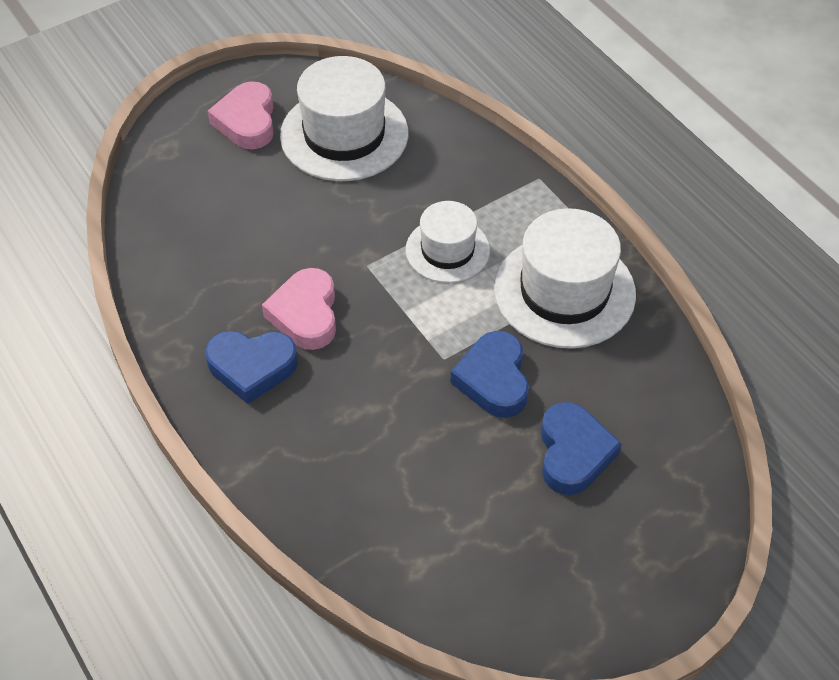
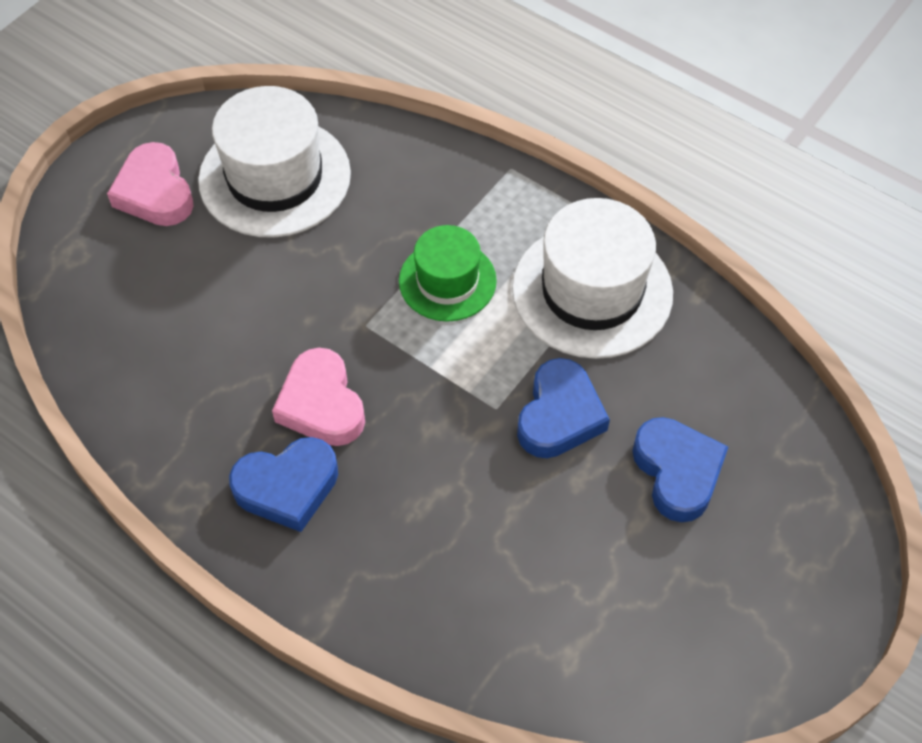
camera: 20 degrees left, 5 degrees up
(447, 250) = (447, 281): white hat -> green hat
(493, 379) = (559, 415): blue heart -> blue heart turned 135 degrees counterclockwise

